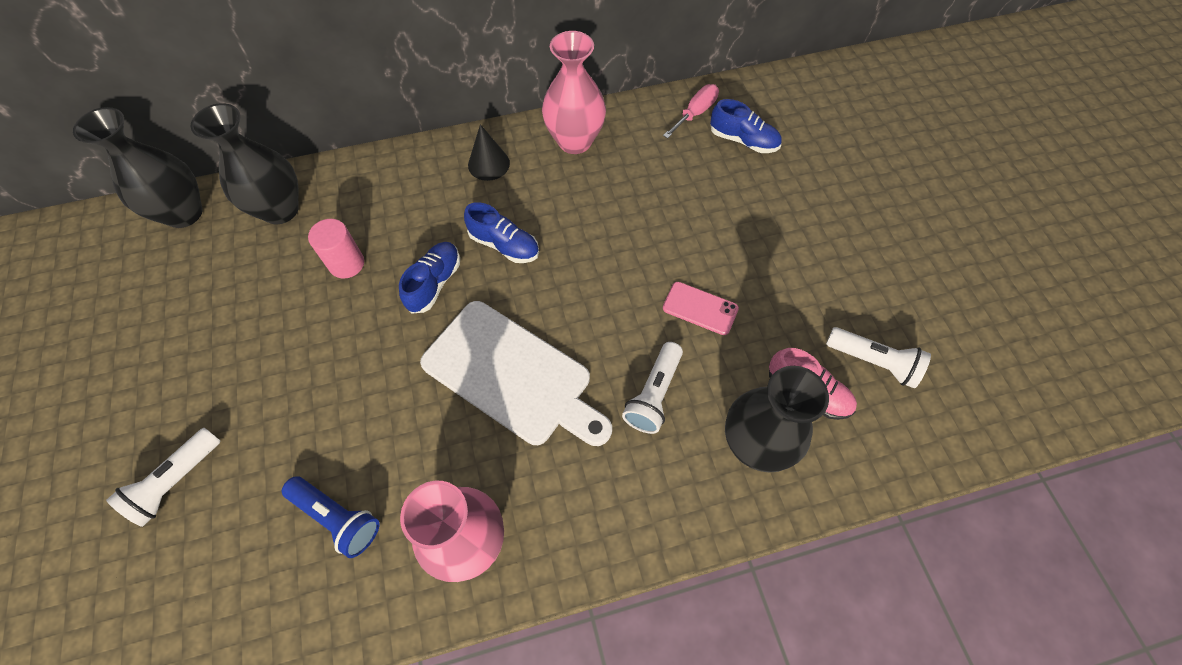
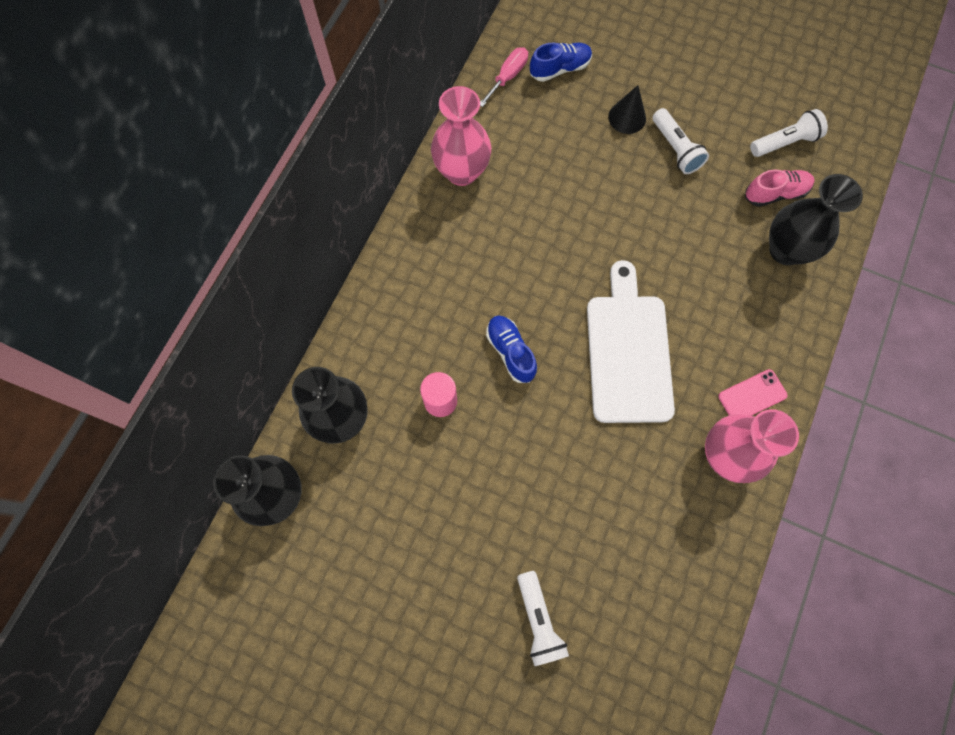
camera: 50 degrees left, 10 degrees up
(337, 517) = (649, 526): blue flashlight -> none
(488, 164) = (430, 243): black cone -> black cone (627, 117)
(504, 245) = (516, 284): blue shoe -> none
(512, 375) = (628, 351): white cutting board -> white cutting board turned 75 degrees counterclockwise
(654, 394) = (709, 279): white flashlight -> white flashlight (675, 149)
(695, 113) = (508, 77): pink screwdriver -> pink screwdriver turned 45 degrees clockwise
(700, 308) = (670, 204): pink phone -> pink phone (752, 396)

